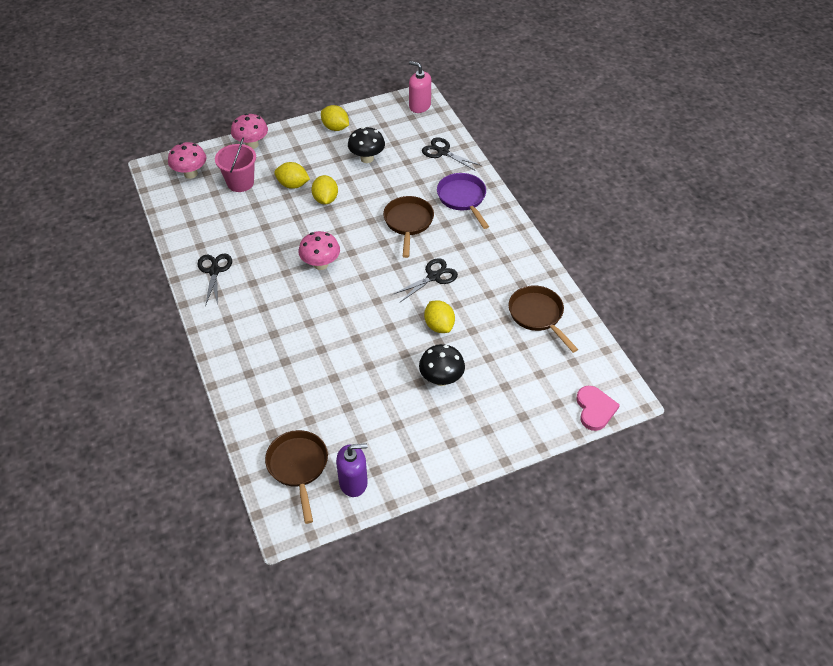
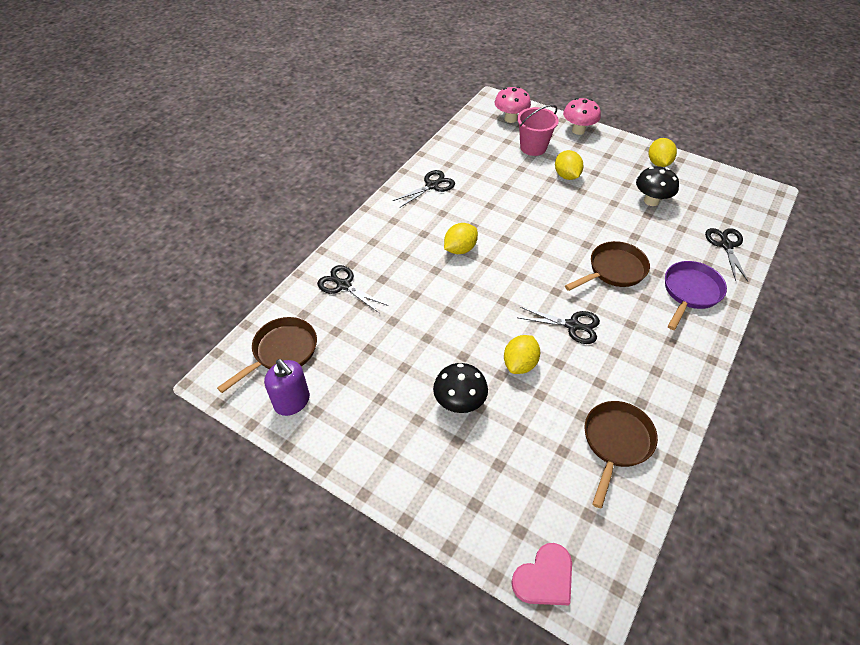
camera: 55 degrees right, 0 degrees up
(266, 390) = (343, 285): none -> black scissors
(321, 264) = (503, 241): pink mushroom -> none
(325, 199) = (575, 203): yellow lemon -> yellow lemon (460, 249)
(419, 106) = (757, 198): pink soap dispenser -> none

